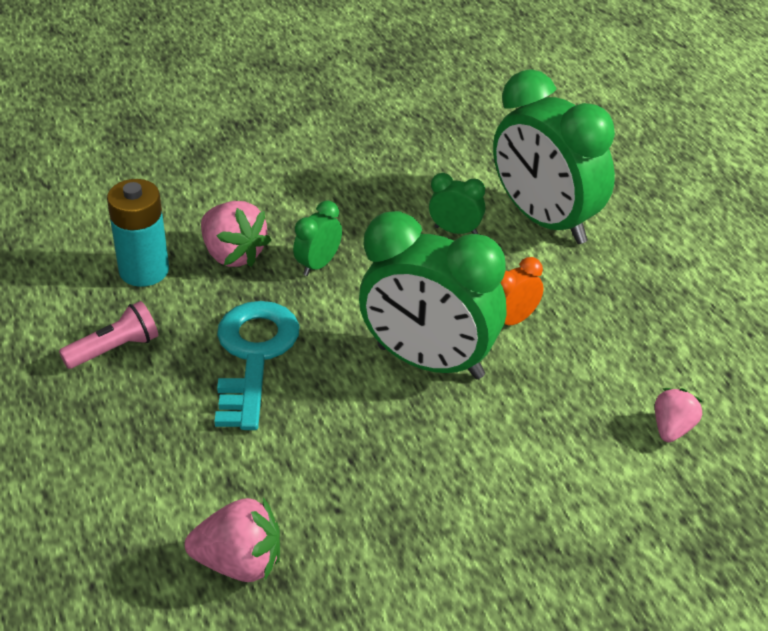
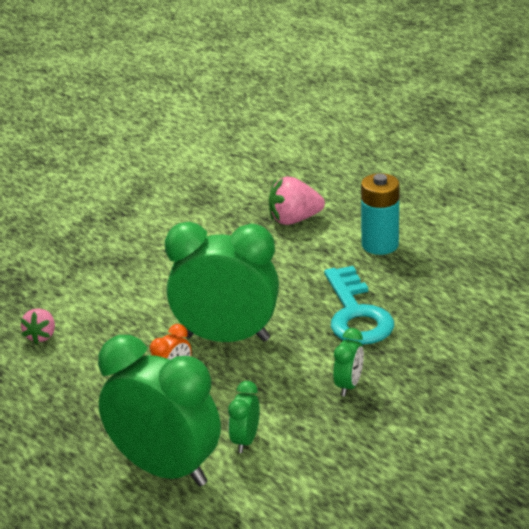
camera: 165 degrees right, 10 degrees down
(114, 349) = (457, 297): pink flashlight -> none
(144, 270) = (483, 350): turquoise battery -> turquoise battery (380, 245)
(233, 254) = (423, 377): pink strawberry -> none
(456, 231) = (245, 441): green clock -> green clock turned 105 degrees clockwise

